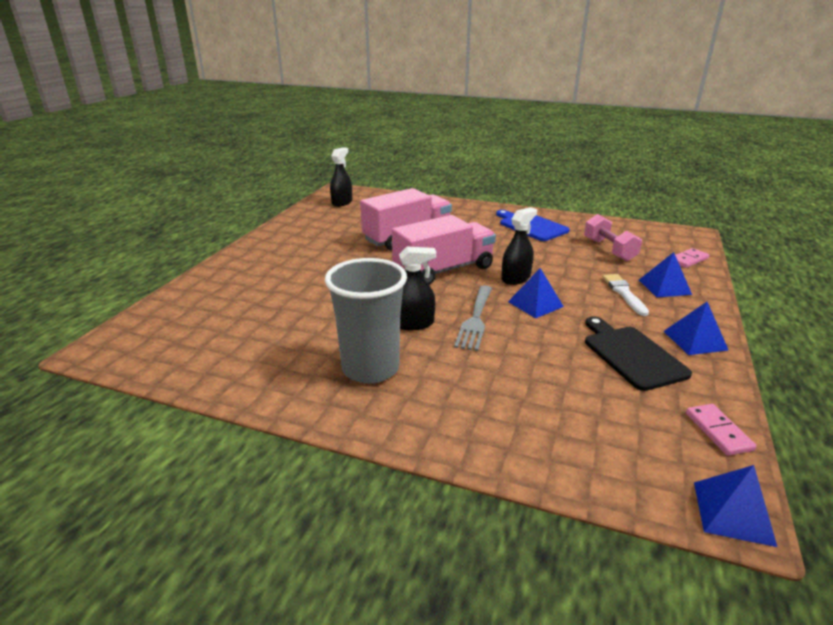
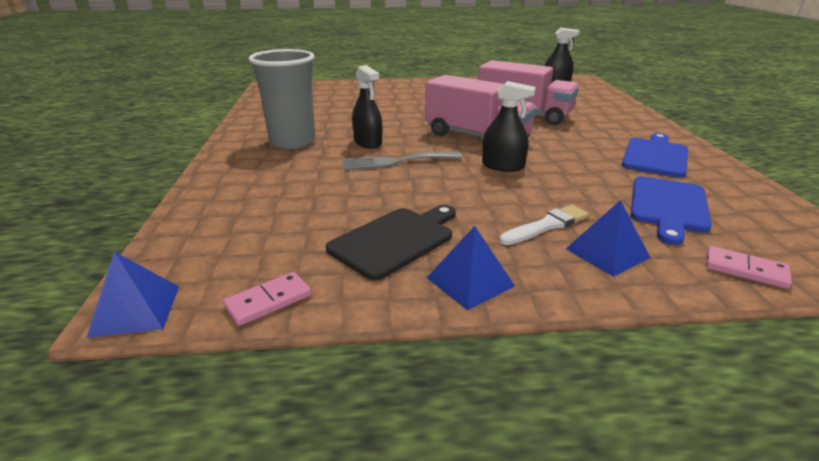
camera: 65 degrees right, 0 degrees up
(535, 304) = (456, 181): blue pyramid -> none
(609, 250) = (668, 206): pink dumbbell -> blue cutting board

